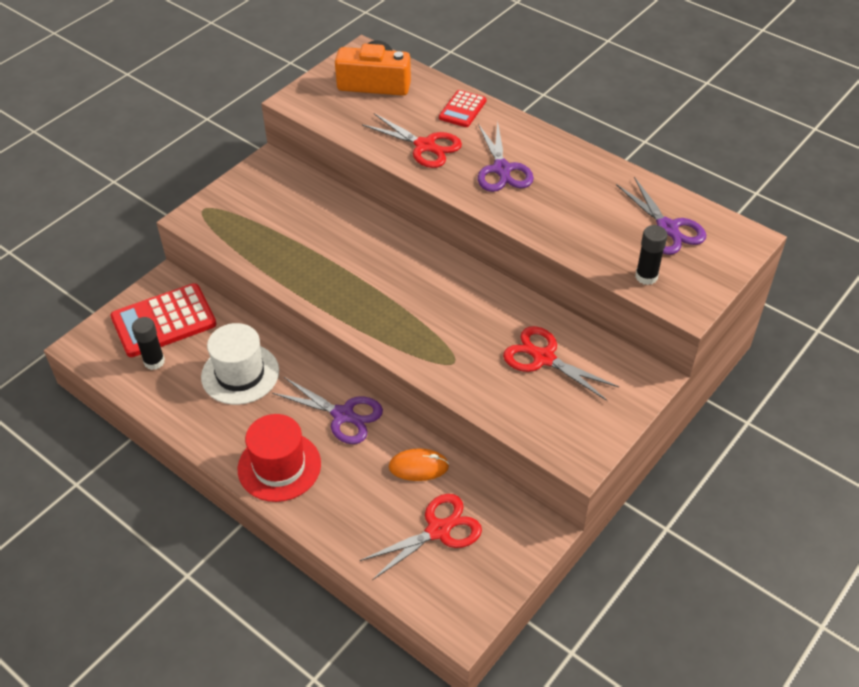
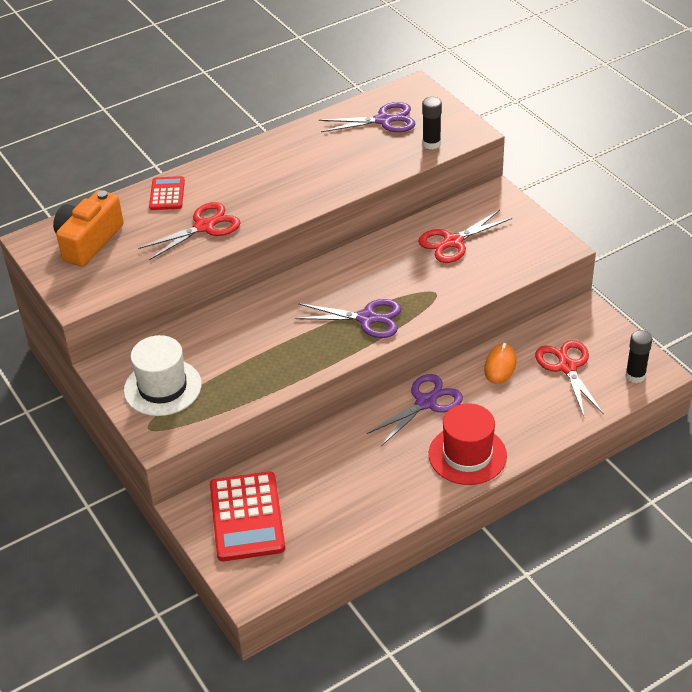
camera: 70 degrees left, 5 degrees down
(154, 361) = (300, 531): black glue stick -> black glue stick (635, 375)
(240, 374) = (346, 466): white hat -> white hat (162, 387)
(462, 109) = (167, 194): red calculator -> red calculator turned 135 degrees counterclockwise
(502, 169) = (264, 188): purple scissors -> purple scissors (367, 318)

